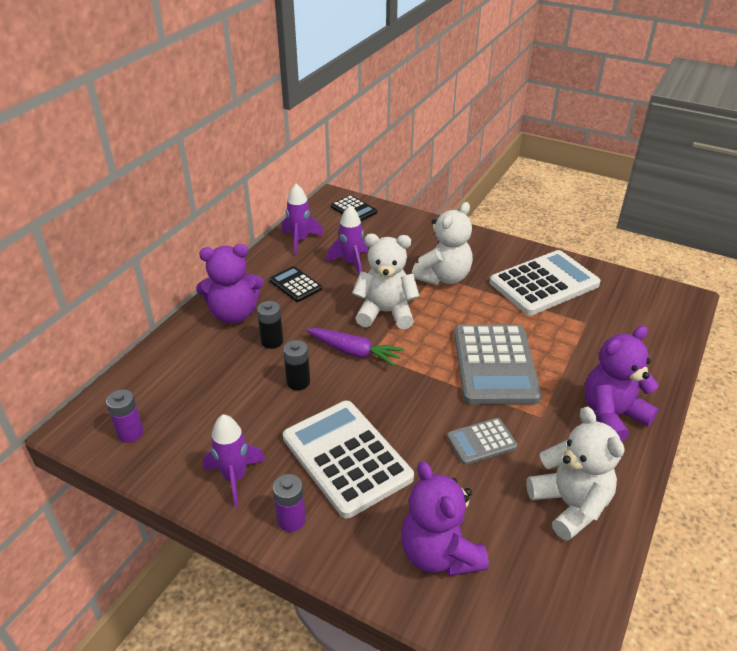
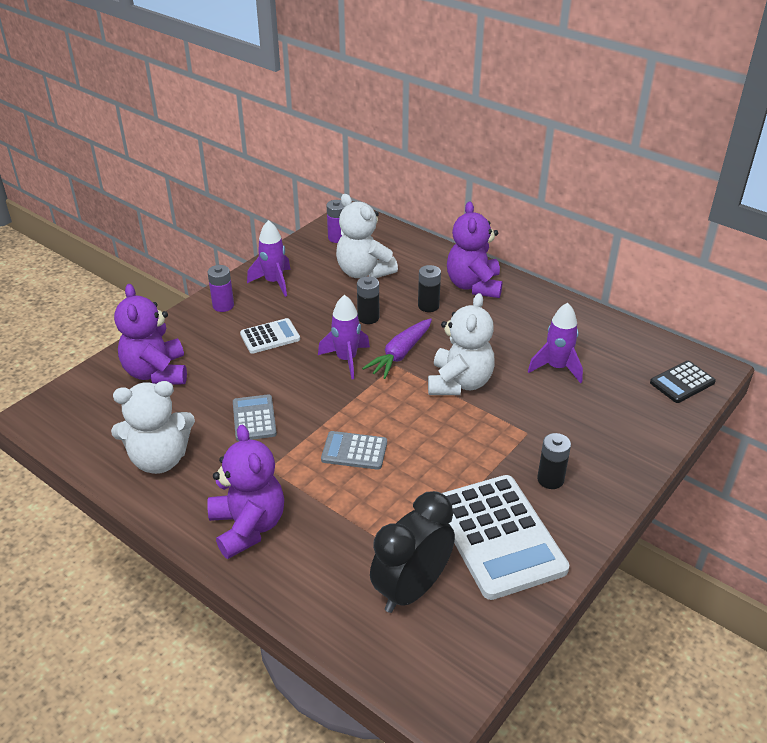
camera: 100 degrees right, 0 degrees up
(295, 285) = (518, 325): black calculator -> none
(300, 240) = (606, 333): purple rocket -> purple rocket (346, 359)
(346, 457) = (270, 337): white calculator -> white calculator, size x0.51
(439, 553) = (156, 373): purple teddy bear -> purple teddy bear turned 90 degrees counterclockwise
(443, 277) = (522, 440): white teddy bear -> white teddy bear (363, 272)
(479, 263) = (550, 479): none -> black battery
(494, 365) = (354, 451): grey calculator -> grey calculator, size x0.51
(613, 318) = (411, 589): none -> black clock

